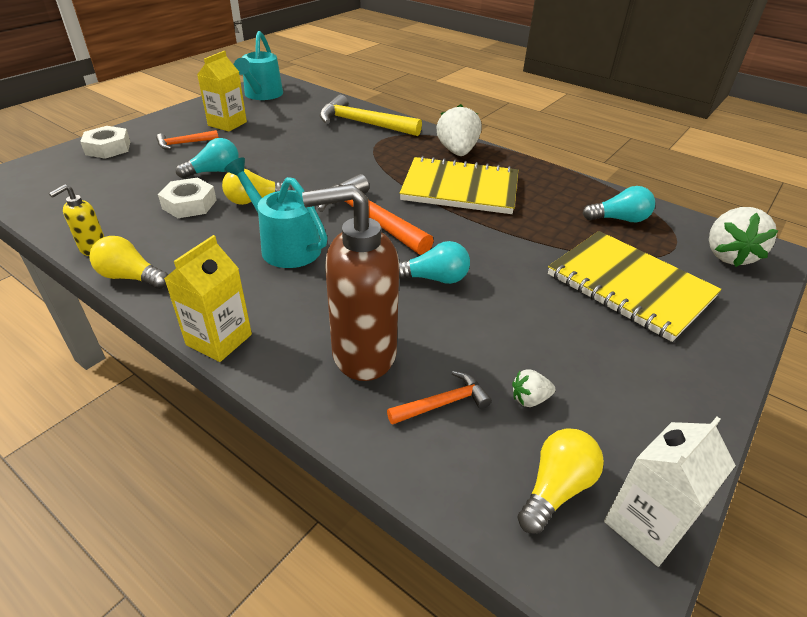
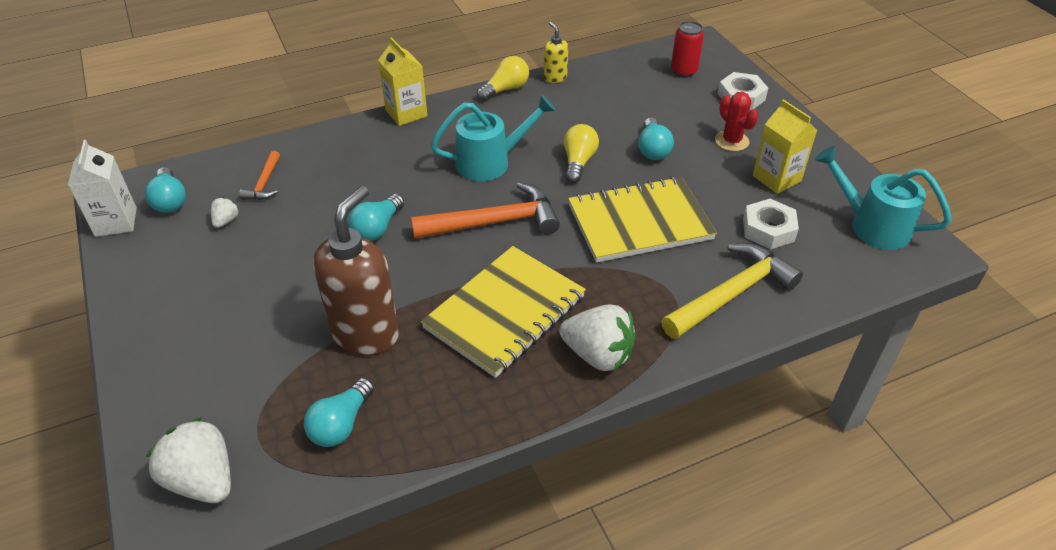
camera: 120 degrees right, 5 degrees up
(63, 179) = (683, 71): none -> red can
(184, 143) = (731, 141): orange hammer -> red cactus
(189, 204) = (595, 126): white nut -> white nut (768, 230)
(363, 354) = (336, 165): brown soap dispenser -> brown soap dispenser (366, 334)
(555, 488) = (170, 200): yellow light bulb -> turquoise light bulb
(629, 286) = (252, 350): yellow notebook -> yellow notebook (639, 222)

